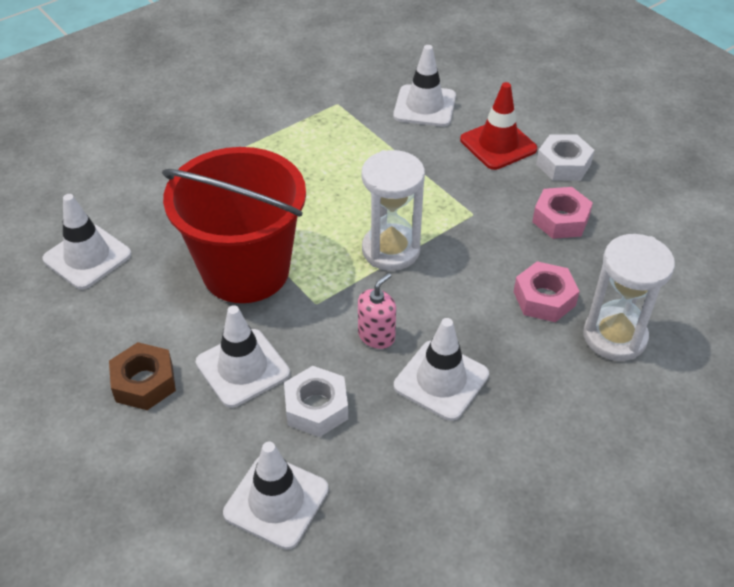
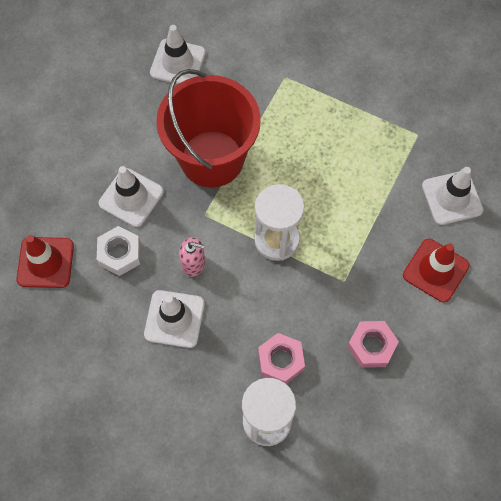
camera: 65 degrees right, 20 degrees up
(144, 383) = (96, 150): brown nut -> none
(276, 501) = (45, 262): white traffic cone -> red traffic cone
(563, 164) = (439, 328): white nut -> none

